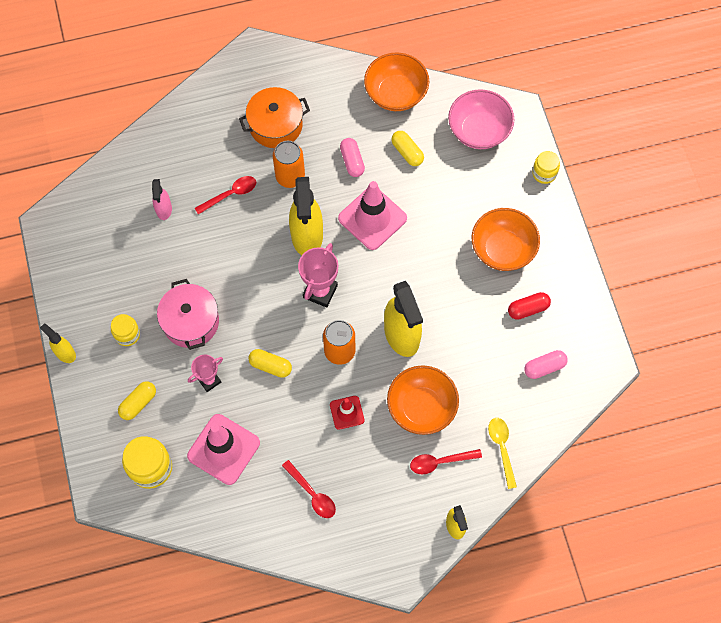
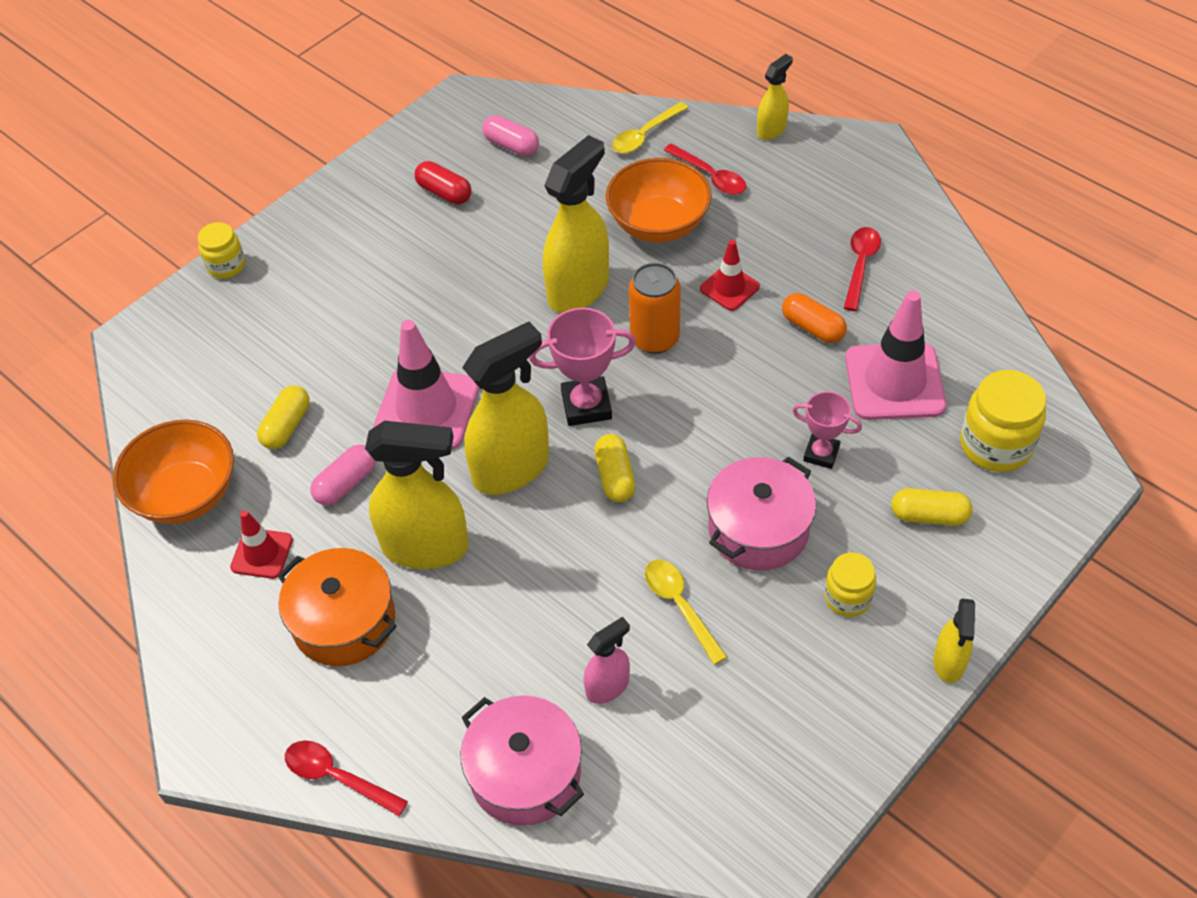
camera: 120 degrees left, 15 degrees down
(151, 156) = (525, 773): none -> pink pot
(178, 262) = (680, 606): none -> yellow spoon
(230, 194) = (513, 608): red spoon -> red spoon (337, 777)
(270, 366) = (739, 398): yellow capsule -> yellow capsule (615, 477)
(288, 435) = (812, 327): none -> orange capsule
(290, 176) = (426, 547): orange can -> yellow spray bottle
(337, 110) = (262, 553): none -> red traffic cone
(479, 131) = (197, 364): pink bowl -> none
(502, 249) = (375, 253): orange bowl -> none

